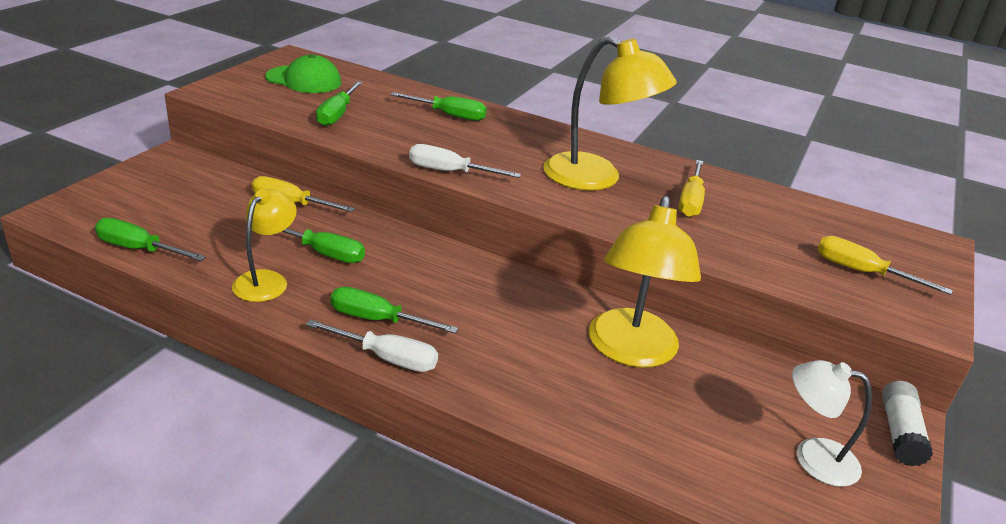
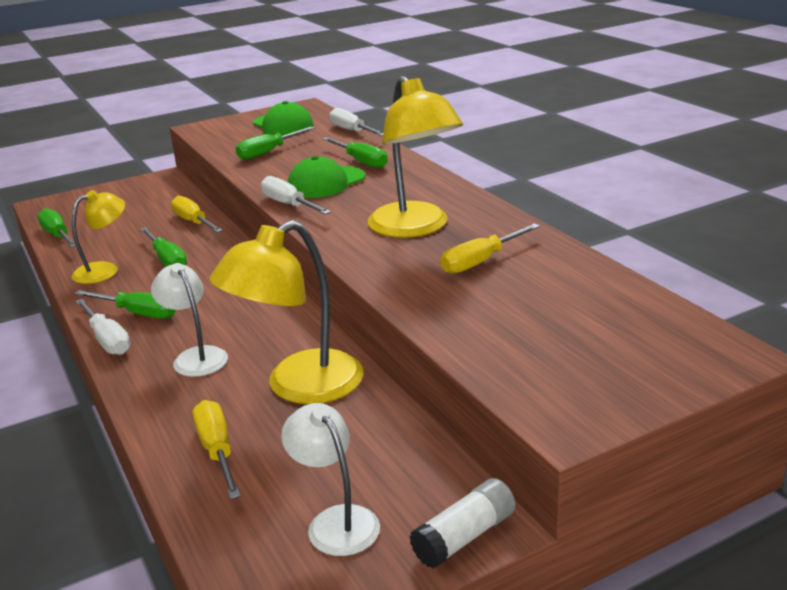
camera: 40 degrees right, 5 degrees down
(377, 320) = (138, 313): green screwdriver -> green screwdriver turned 150 degrees clockwise
(389, 82) = (351, 131): none -> white screwdriver
(449, 142) = (326, 182): none -> green cap
(502, 350) = (196, 356): none -> white lamp
(861, 272) = (569, 359): yellow screwdriver -> yellow screwdriver (217, 450)

